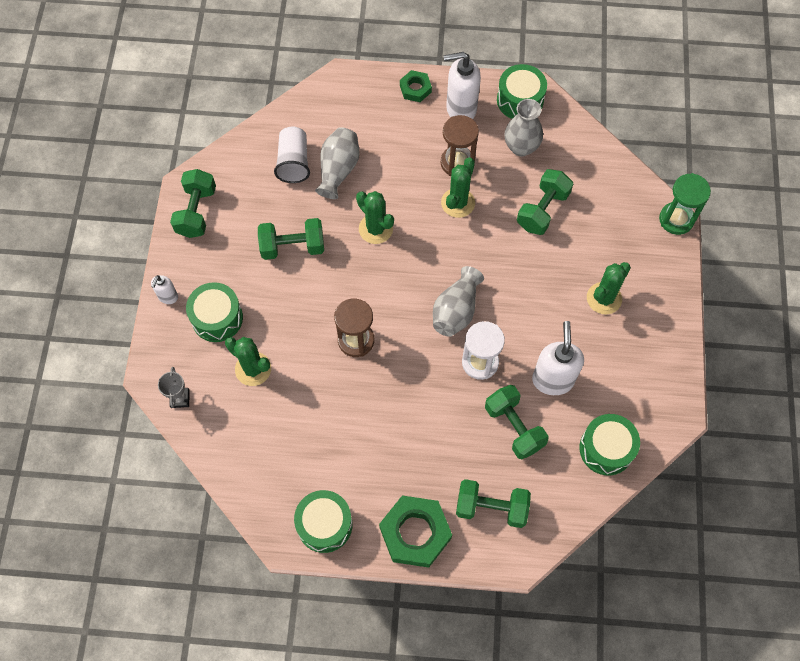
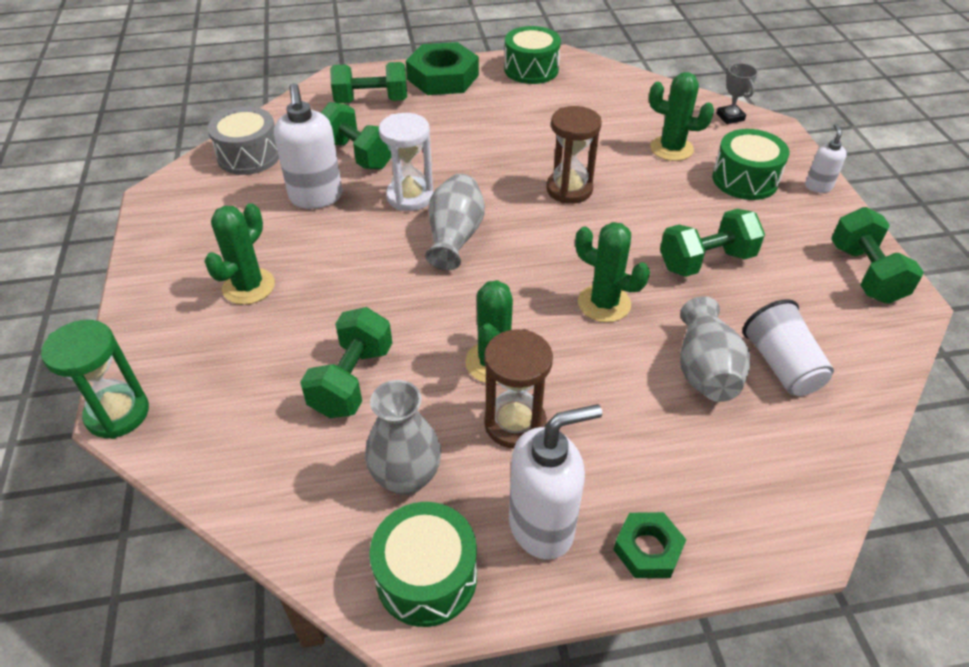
camera: 165 degrees right, 20 degrees down
(606, 449) = (249, 156): green drum -> grey drum

